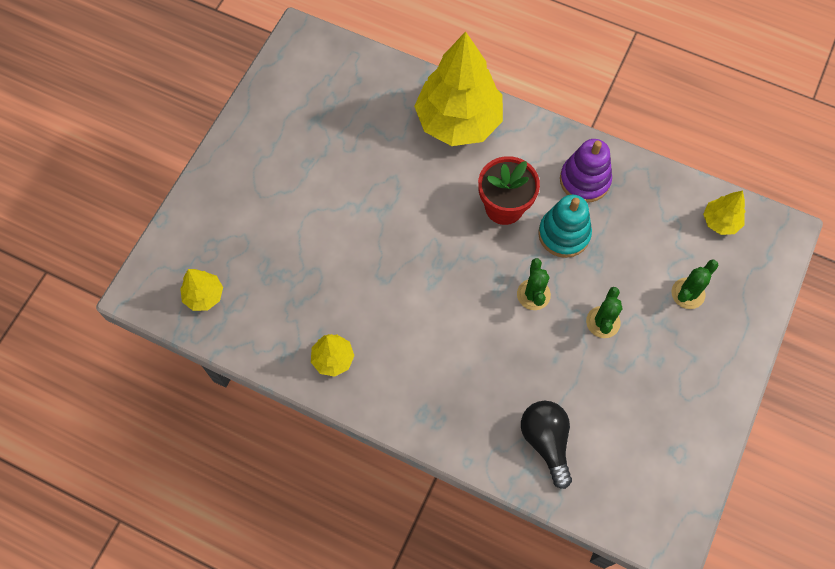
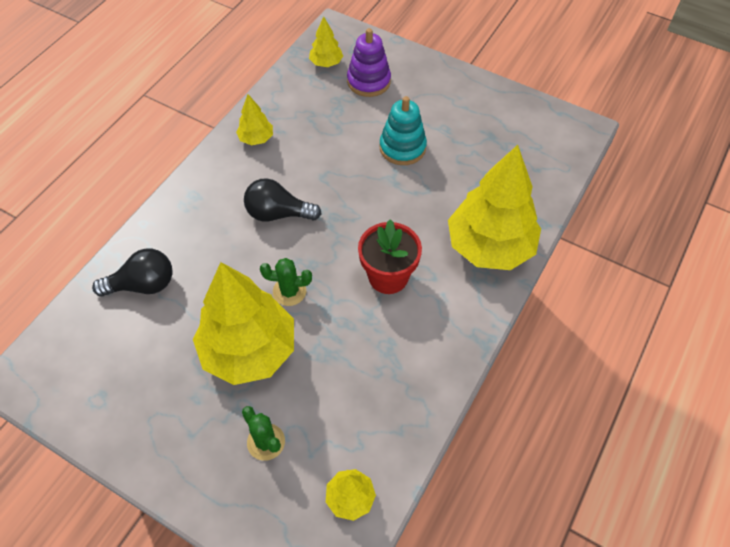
camera: 95 degrees right, 10 degrees down
(439, 319) = (278, 213): none -> black light bulb
(564, 234) = (352, 327): turquoise stacking toy -> turquoise stacking toy (402, 148)
(584, 180) = (414, 356): purple stacking toy -> purple stacking toy (368, 81)
(603, 322) = (249, 350): green cactus -> yellow tree

